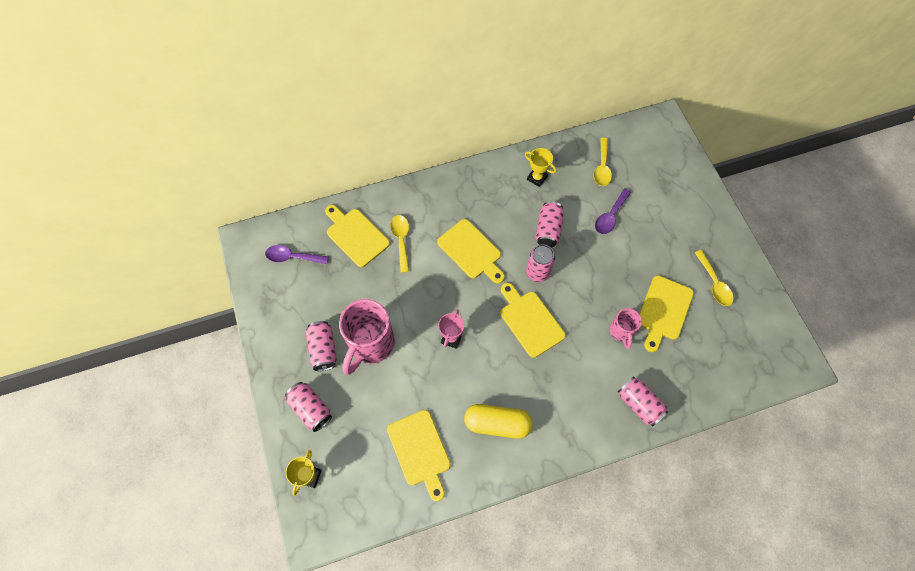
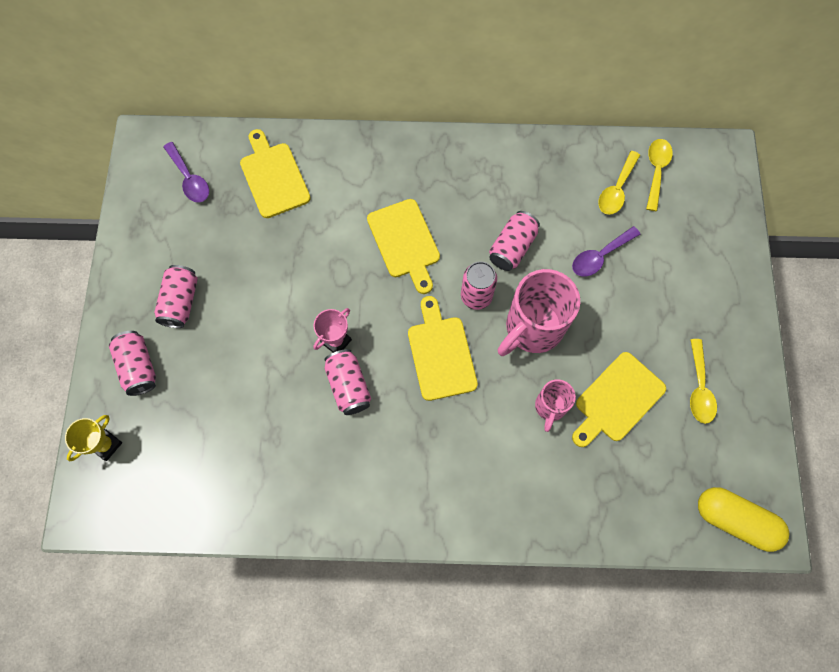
camera: 20 degrees right, 5 degrees up
(292, 257) = (189, 179): purple spoon -> purple spoon turned 150 degrees counterclockwise
(371, 344) = (238, 315): pink mug -> pink mug (532, 328)
(401, 240) = (325, 200): yellow spoon -> yellow spoon (656, 171)
(420, 451) = (243, 463): yellow cutting board -> none
(497, 423) = (348, 464): yellow capsule -> yellow capsule (734, 520)
(537, 178) = (526, 177): yellow trophy -> none
(639, 404) = (533, 505): pink can -> pink can (348, 386)

